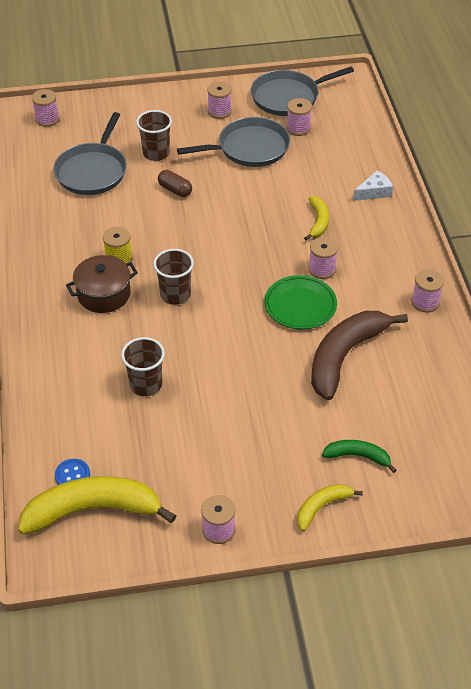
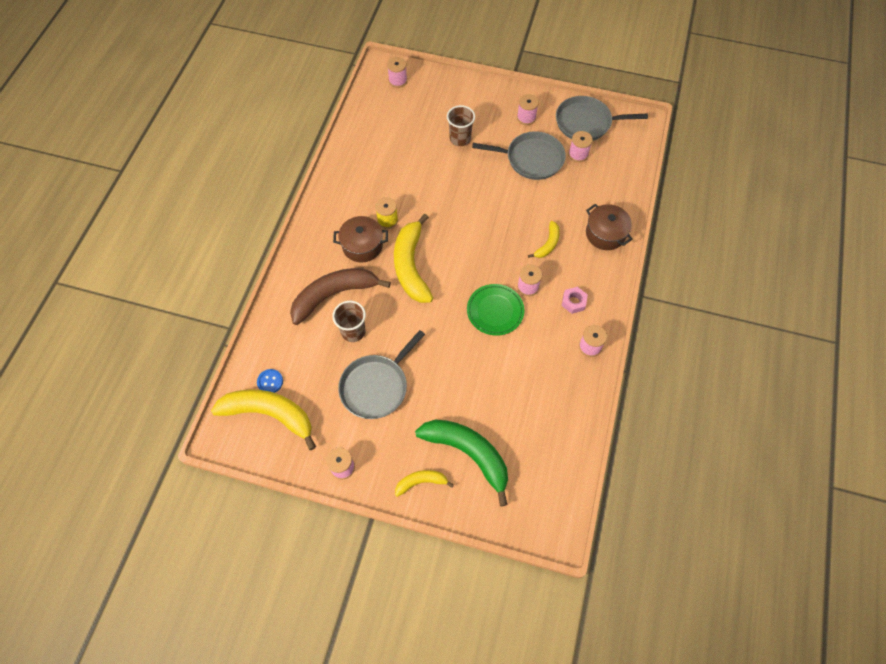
camera: 25 degrees right, 15 degrees up
(93, 171) = (407, 137): grey pan -> grey pan (376, 386)
(175, 190) = (457, 176): brown capsule -> none
(175, 295) = (411, 266): brown cup -> yellow banana
(344, 356) = (504, 367): brown banana -> brown banana (334, 295)
(358, 456) = (468, 453): green banana -> green banana, size x1.99
(374, 192) = (605, 234): white cheese -> brown pot
(381, 266) = (573, 302): none -> pink nut

